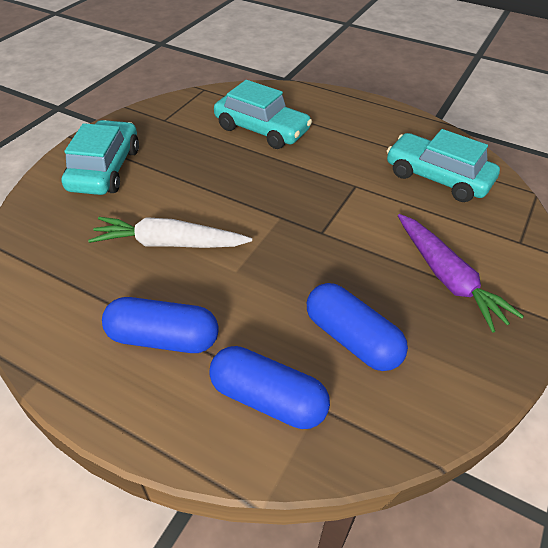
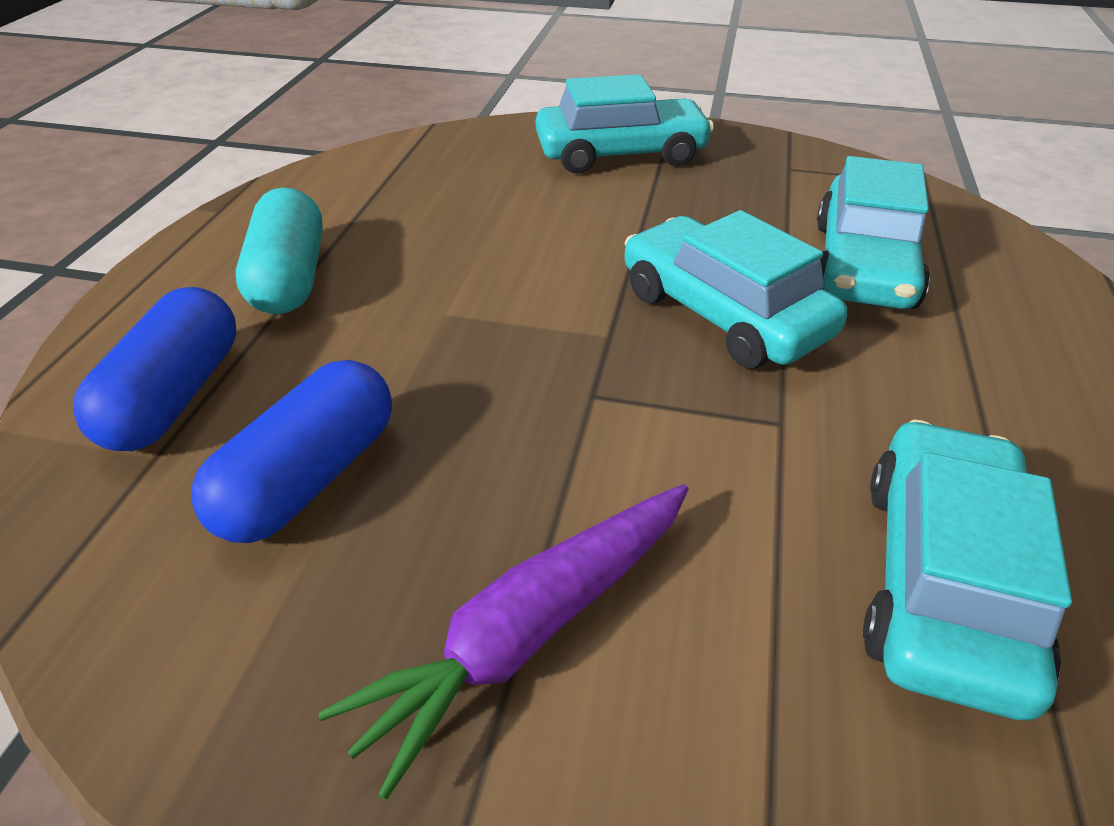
camera: 75 degrees right, 5 degrees down
(163, 338) = (289, 278): blue capsule -> turquoise capsule
(169, 243) = (483, 240): white carrot -> none
(279, 178) = (723, 314): none -> turquoise car

